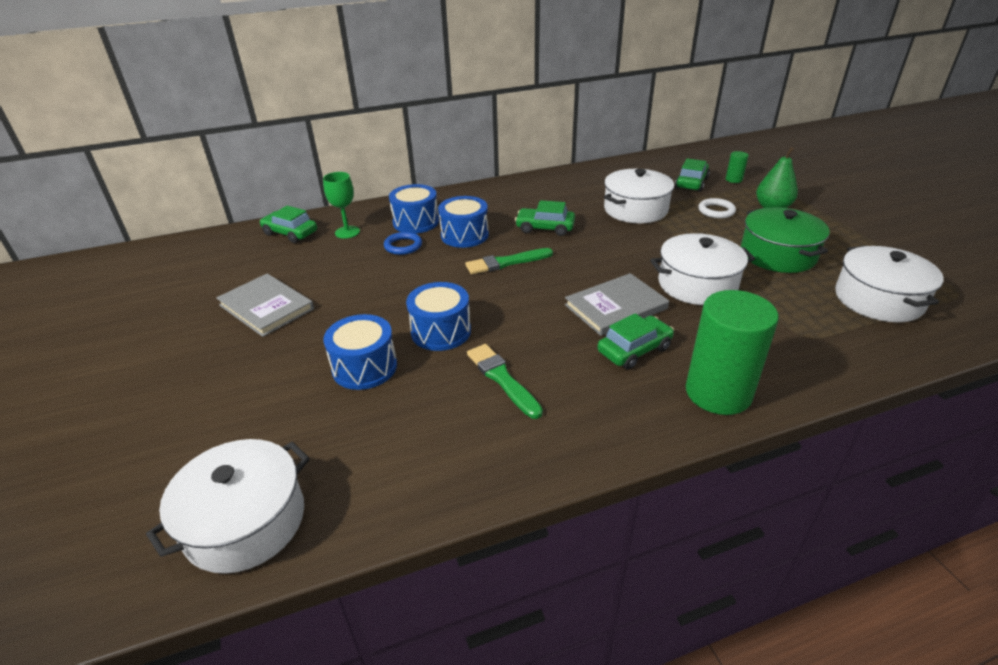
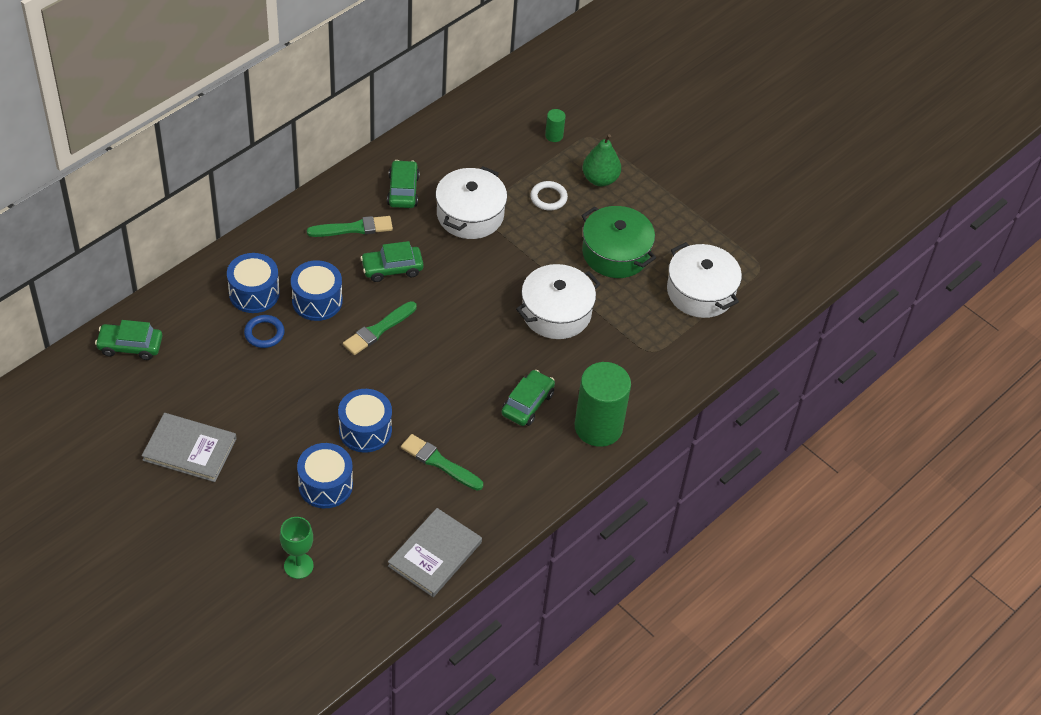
camera: 30 degrees left, 15 degrees up
(245, 521) = (330, 626): white pot -> none
(347, 232) = (191, 328): green goblet -> green goblet (298, 566)
(527, 201) = (354, 228): none -> green brush
(615, 307) = (497, 360): grey book -> grey book (435, 554)
(691, 183) = (512, 152): green car -> green car (403, 190)

